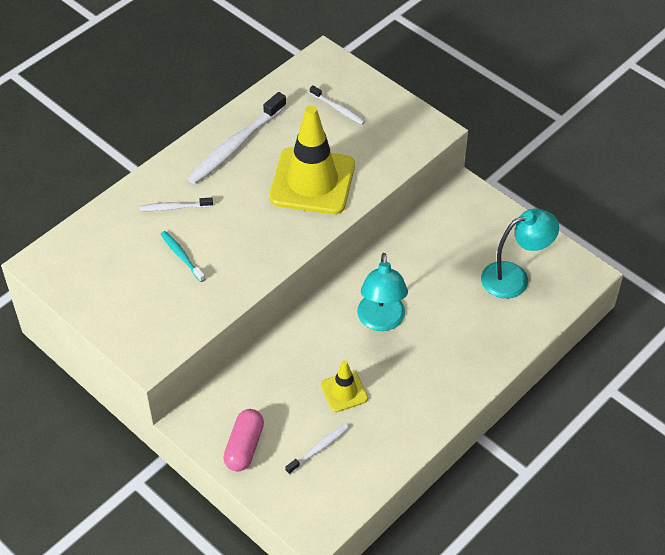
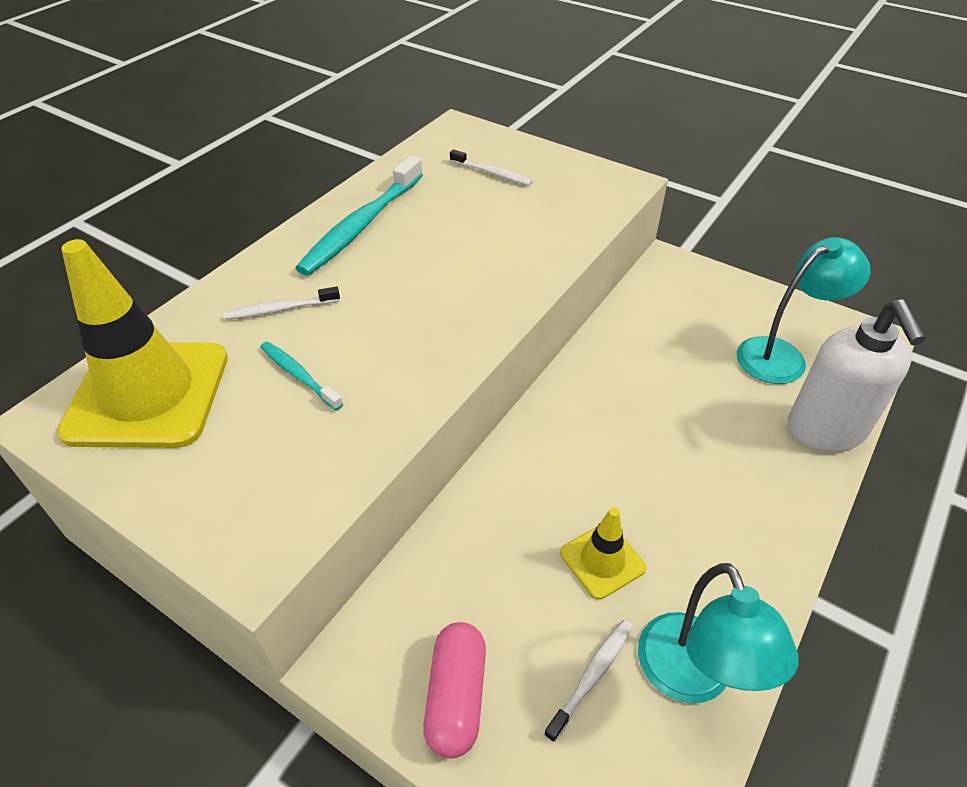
camera: 10 degrees left, 5 degrees down
(235, 145) = (362, 225): white toothbrush -> turquoise toothbrush
(312, 181) = (481, 254): yellow traffic cone -> yellow traffic cone (148, 394)
(381, 321) = (622, 439): turquoise lamp -> turquoise lamp (692, 678)
(517, 334) = (825, 430): none -> white soap dispenser

